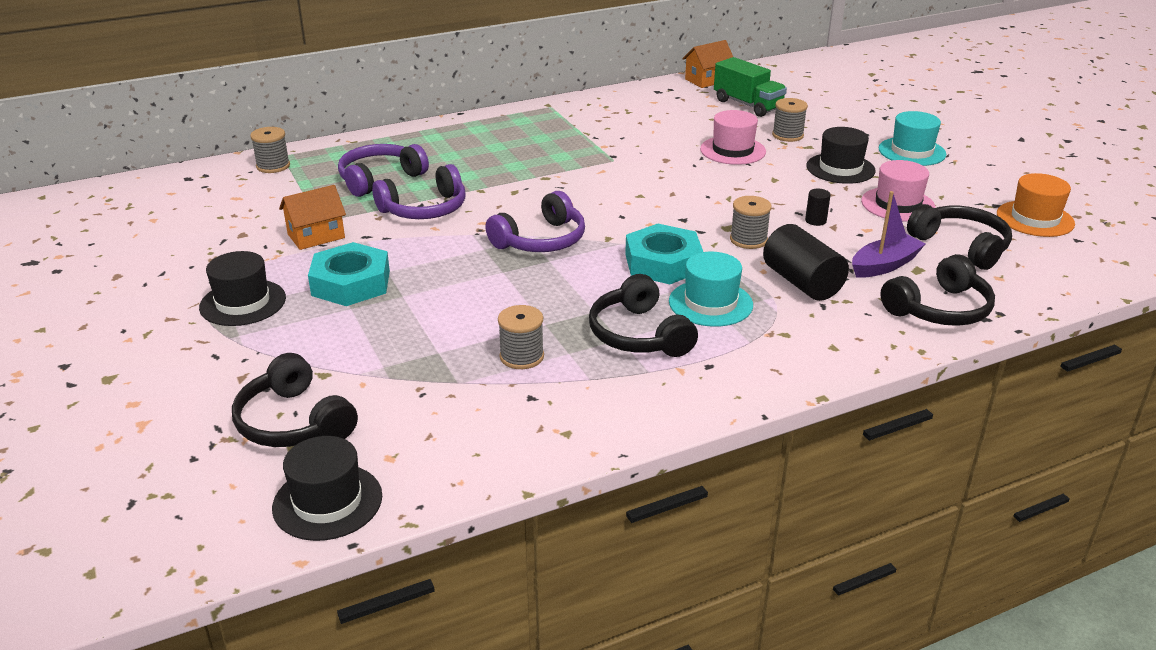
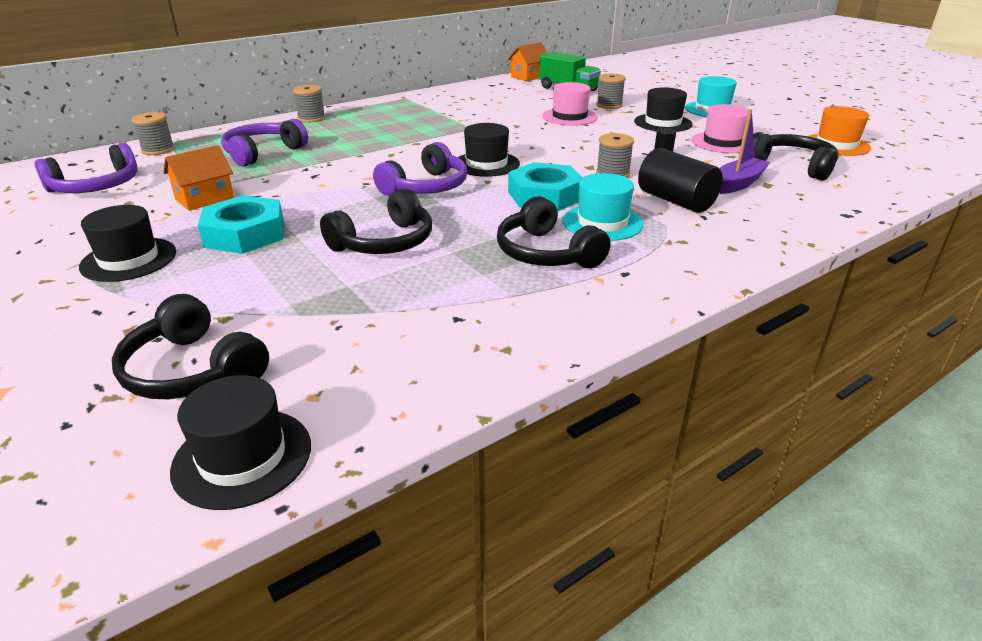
camera: 10 degrees left, 0 degrees up
(424, 209) = (310, 171): purple headphones -> purple headphones (97, 187)
(521, 356) = (436, 282): grey spool -> grey spool (311, 118)
(614, 214) = (486, 164): none -> black hat
(939, 309) = (804, 211): black headphones -> black headphones (384, 242)

